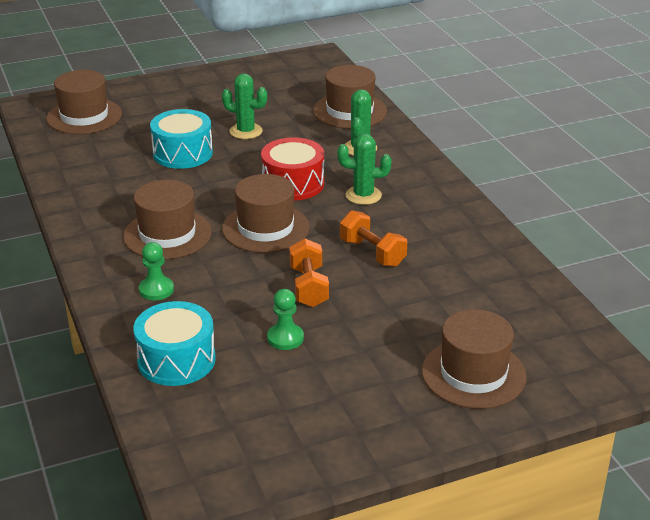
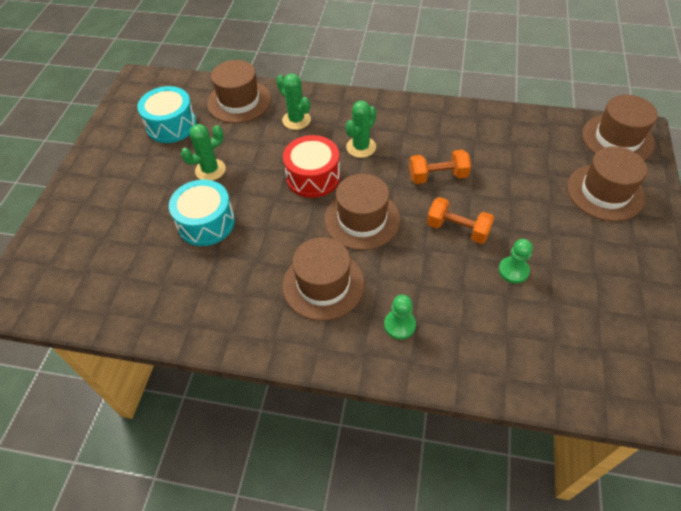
camera: 55 degrees left, 20 degrees up
(84, 116) = (72, 266): brown hat -> brown hat (617, 139)
(176, 360) = (504, 351): turquoise drum -> turquoise drum (171, 125)

